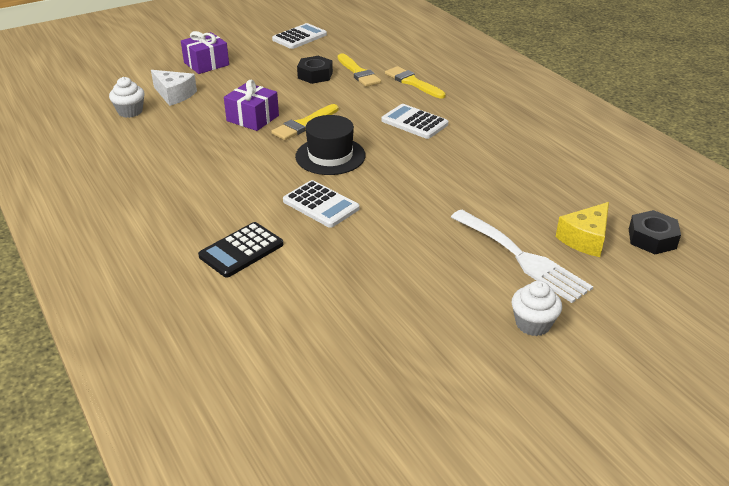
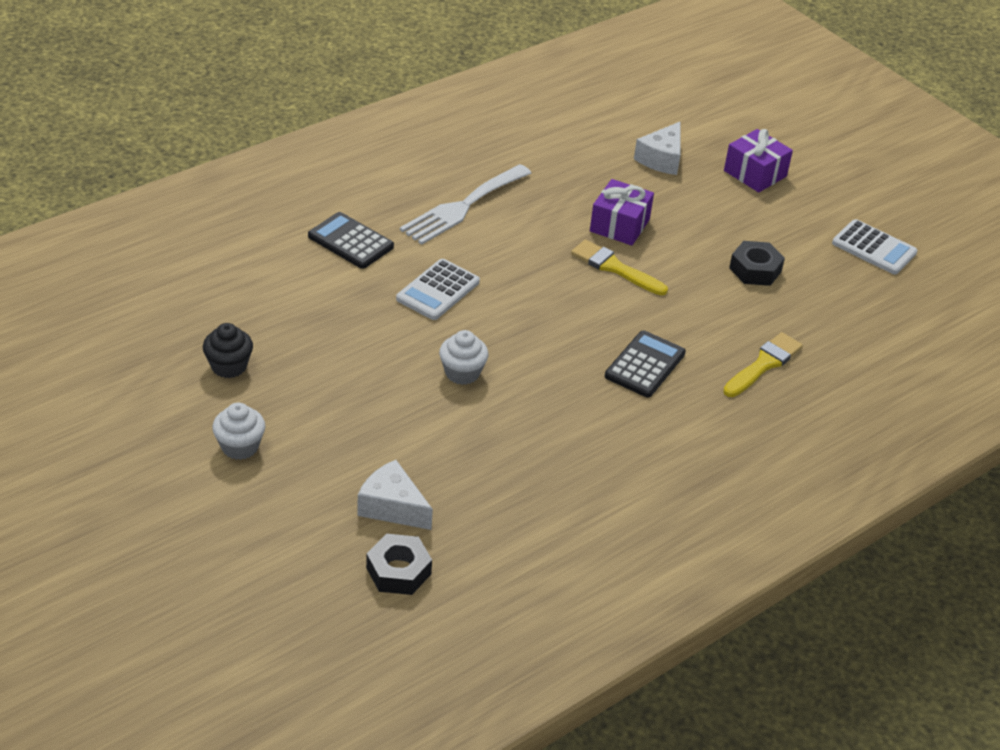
camera: 80 degrees right, 5 degrees up
(130, 112) = (611, 133): white cupcake -> white cupcake (462, 373)
(330, 156) = (543, 293): black hat -> none
(358, 73) = (777, 310): yellow brush -> none
(414, 122) = (645, 365): white calculator -> black calculator
(422, 332) = (229, 366): none -> black cupcake
(522, 258) = (351, 448): white fork -> white fork (462, 207)
(585, 239) = (392, 507): yellow cheese -> white cheese

